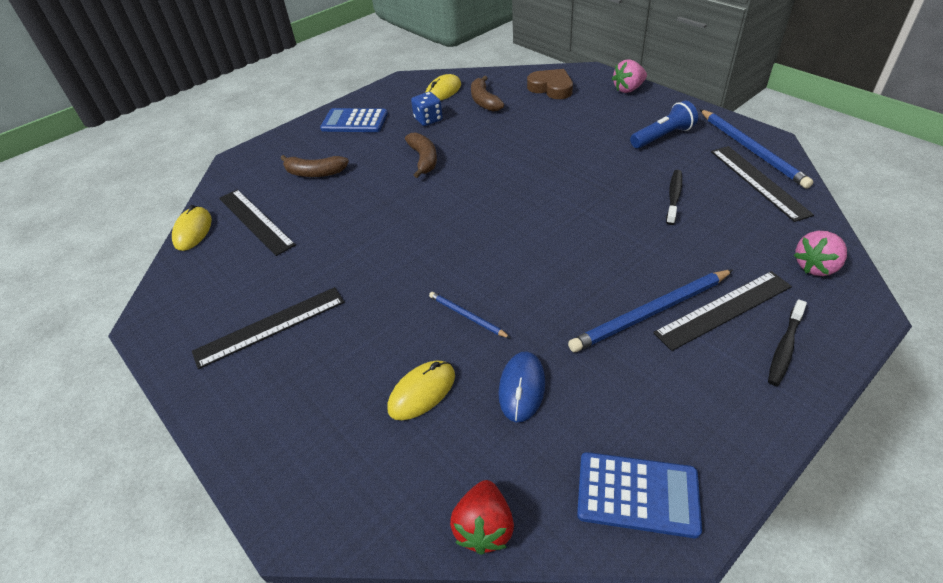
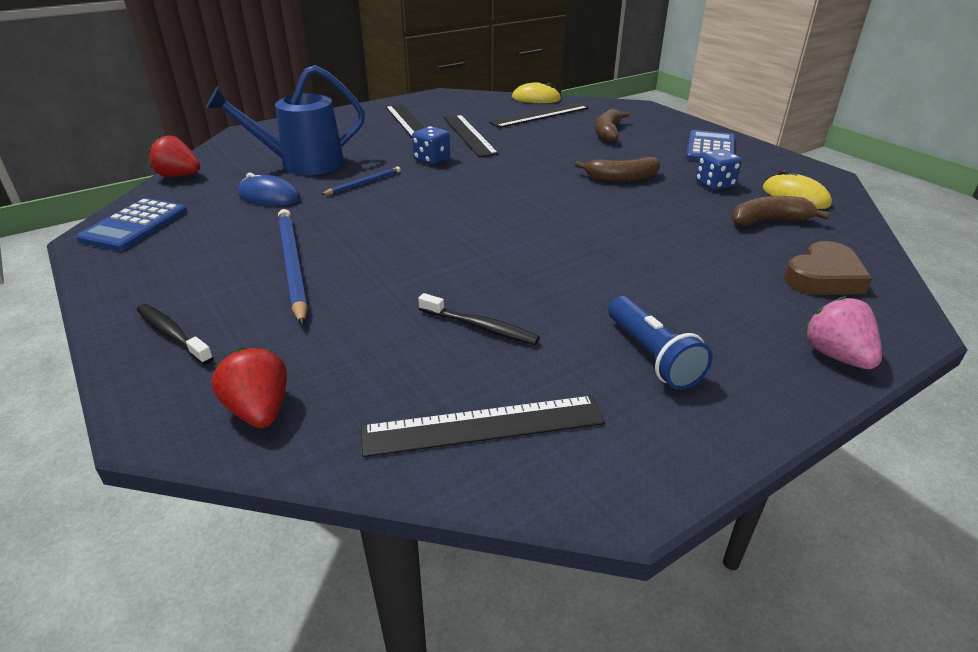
camera: 95 degrees right, 10 degrees down
(394, 278) = (432, 159): none -> blue dice
(422, 392) = (302, 164): yellow mouse -> blue watering can
(723, 309) = (257, 310): black ruler -> black ruler (469, 135)
(751, 150) = (587, 453): blue pencil -> none
(816, 266) = (259, 410): pink strawberry -> red strawberry

